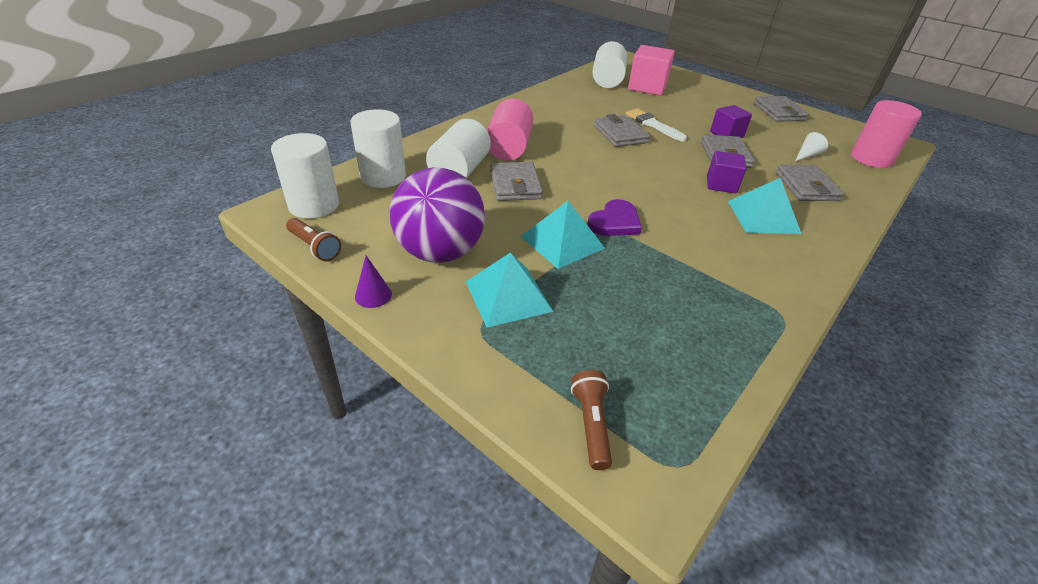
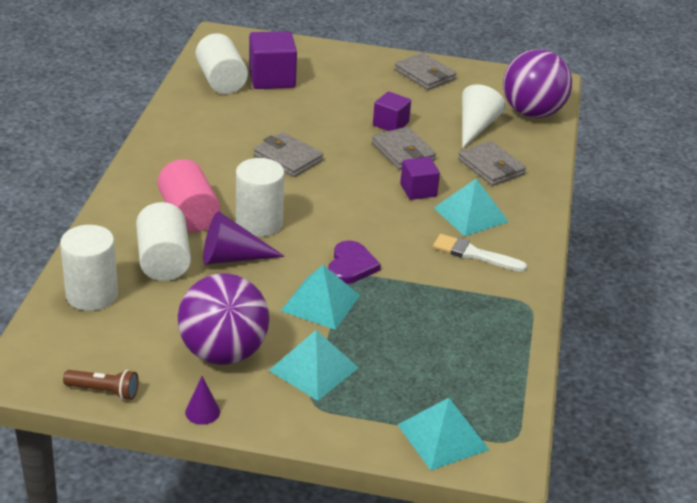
camera: 30 degrees left, 5 degrees down
(314, 205) = (55, 351): white cylinder -> white cylinder (259, 223)
(515, 185) = (232, 257): grey wallet -> purple cone
(591, 424) = (443, 437): brown flashlight -> turquoise pyramid
(647, 87) = (272, 78): pink cube -> purple cube
(653, 124) = (312, 134): white brush -> white brush (474, 254)
(807, 155) = (476, 127): white cone -> white cone, size x1.81
(871, 159) = (532, 113): pink cylinder -> purple ball

